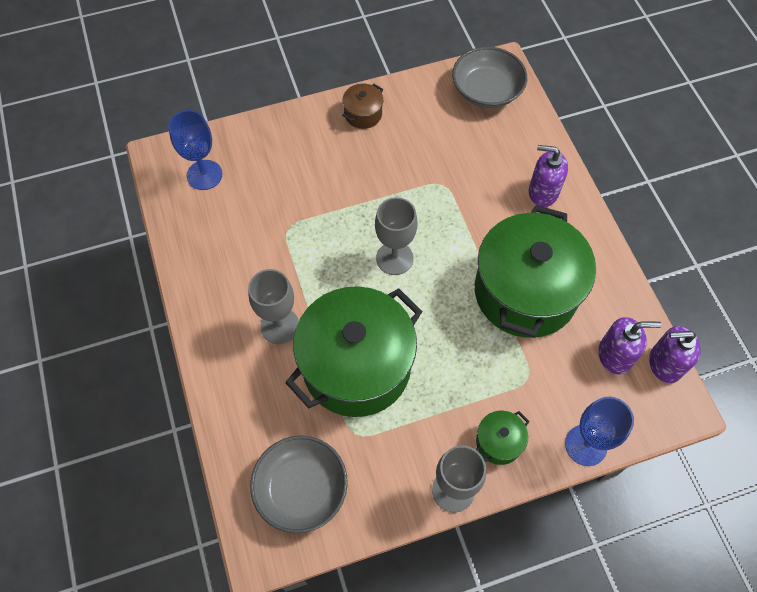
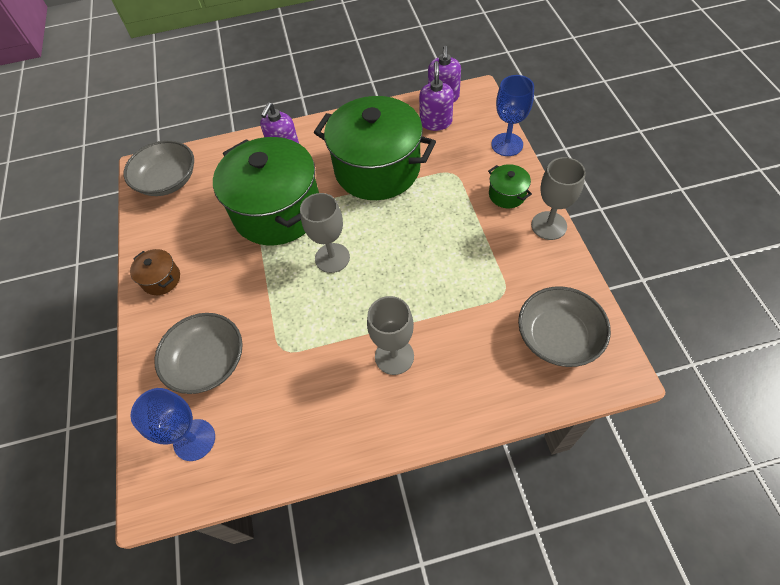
camera: 80 degrees left, 5 degrees down
(275, 170) = (208, 362): none -> grey bowl
(356, 366) = (439, 291): green pot -> green pot (277, 211)

